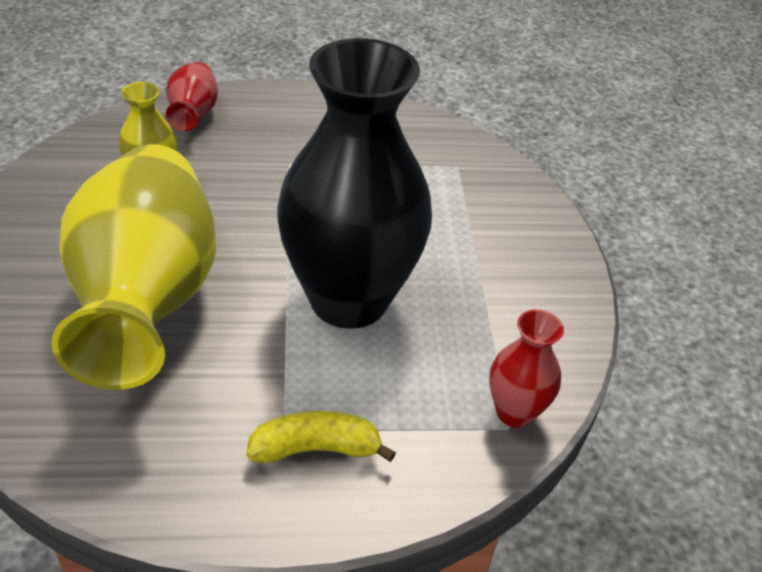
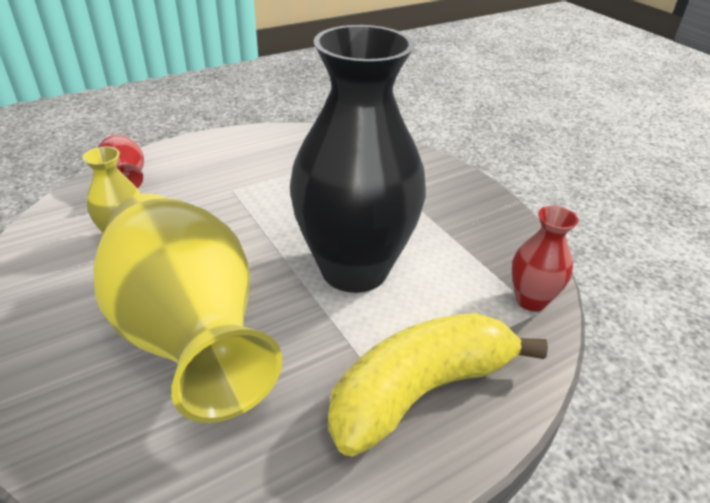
camera: 25 degrees left, 5 degrees down
(316, 449) = (420, 391): yellow banana -> yellow banana, size x1.83

